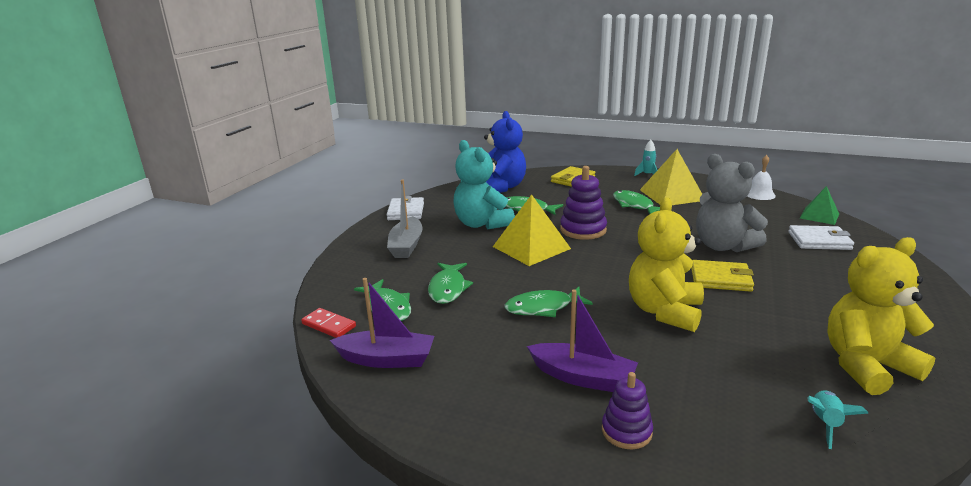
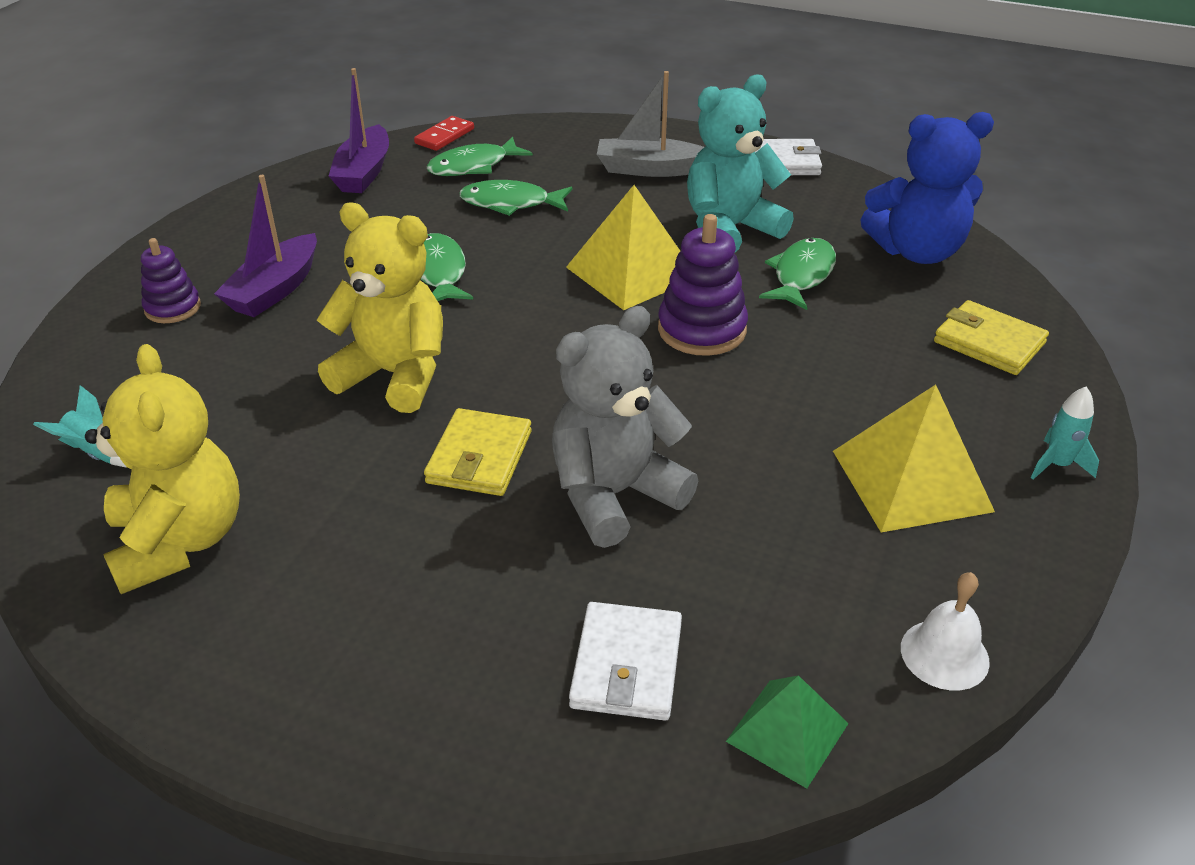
camera: 90 degrees right, 15 degrees up
(634, 205) = (833, 410): green fish -> none

